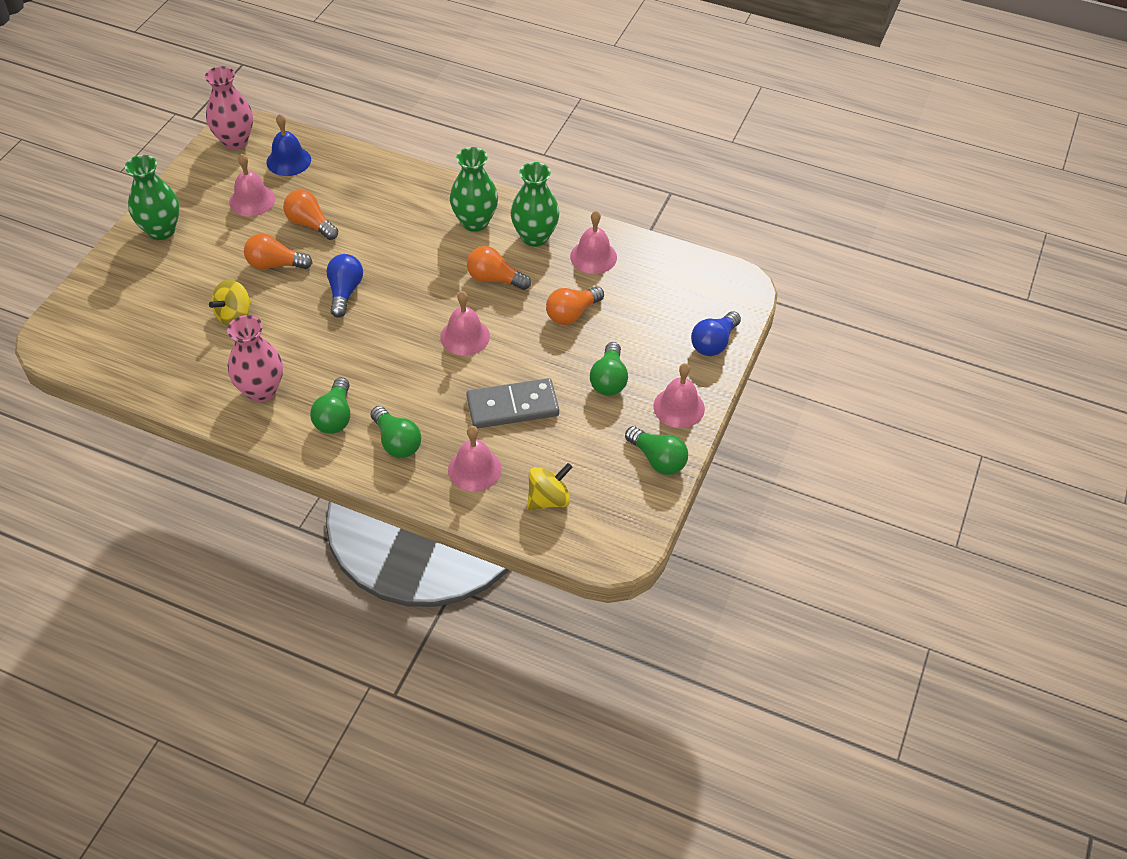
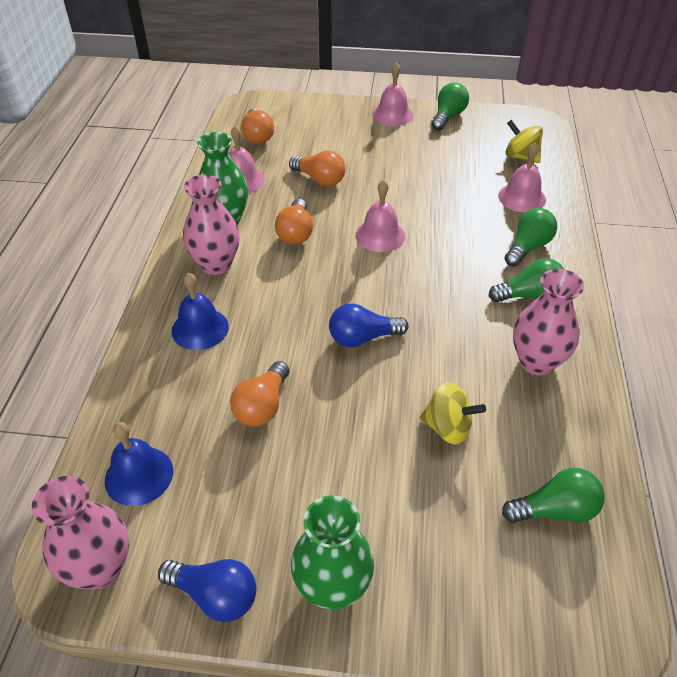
camera: 105 degrees left, 5 degrees down
(252, 200) = (234, 489): pink bell -> none
(275, 264) = (346, 418): orange light bulb -> orange light bulb (257, 136)
(404, 203) = (200, 328): none -> blue bell
(475, 222) = (216, 264): green vase -> pink vase
(512, 406) = (444, 191): grey domino -> none
(609, 380) = (384, 149): green light bulb -> green light bulb (555, 510)
(713, 343) = (318, 108): blue light bulb -> blue light bulb (215, 595)

